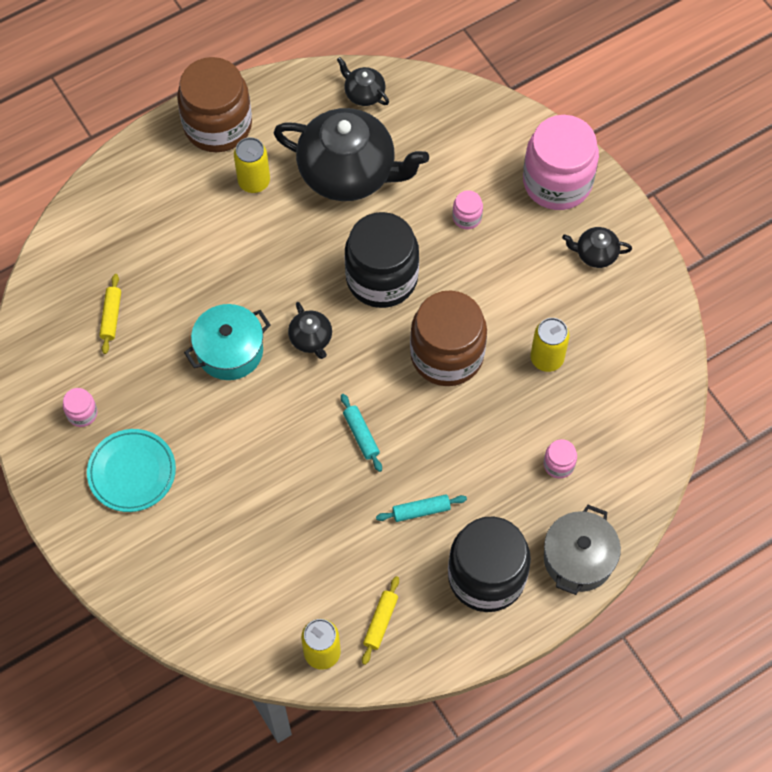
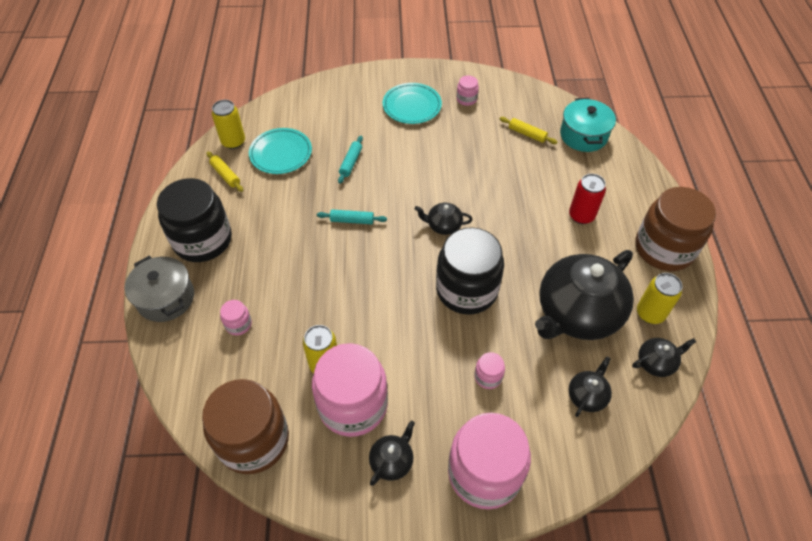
camera: 120 degrees right, 10 degrees down
(215, 213) = (581, 216): none -> red can
(230, 351) = (463, 180): turquoise pot -> turquoise pot (583, 135)
(254, 182) = (598, 249): yellow can -> yellow can (650, 313)
(307, 580) = (281, 153): none -> turquoise plate
(421, 511) = (275, 227): turquoise rolling pin -> turquoise rolling pin (351, 163)
(434, 134) = (587, 396): none -> black teapot
(447, 355) = (375, 299): brown jar -> brown jar (253, 440)
(568, 312) = (353, 405): none -> pink jar

